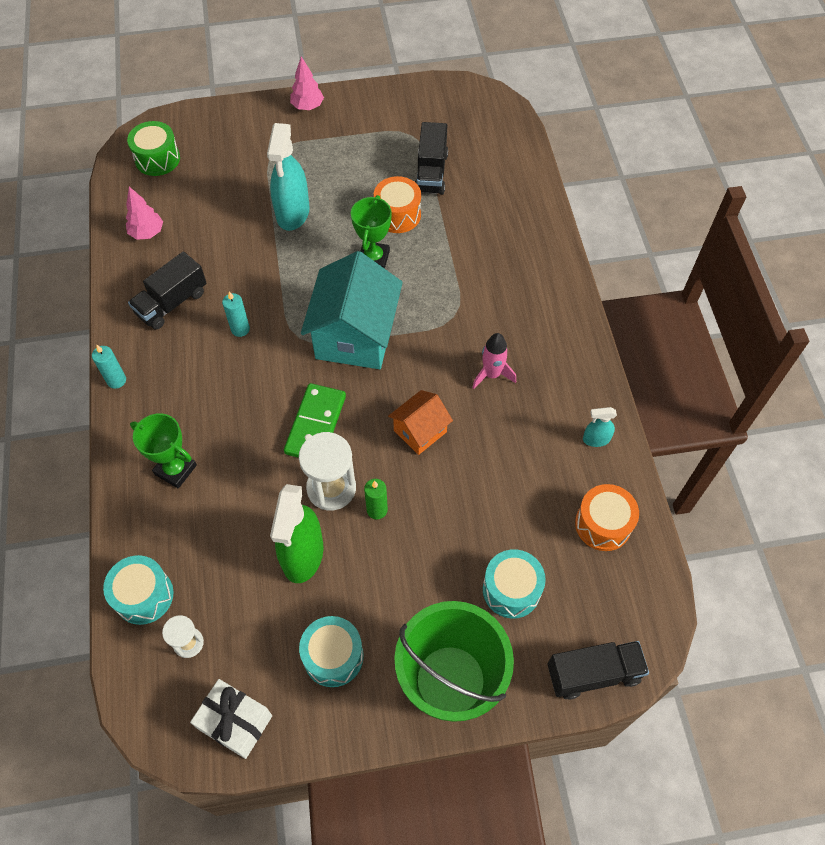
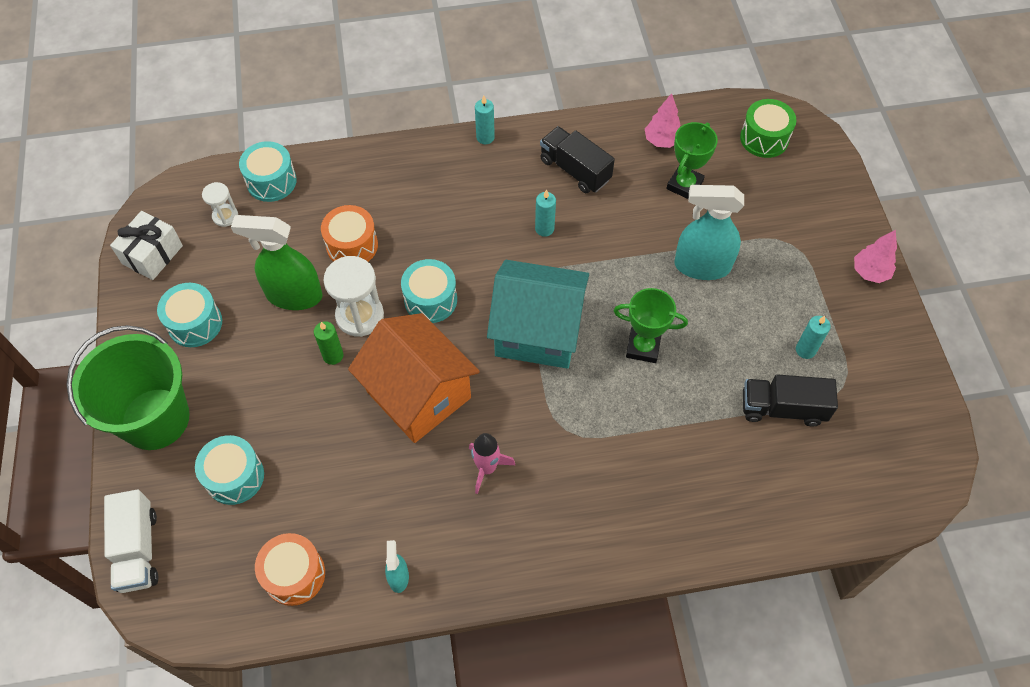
camera: 90 degrees right, 0 degrees up
(175, 469) = (389, 191): green trophy -> green trophy (684, 185)
(316, 425) = (430, 300): green domino -> turquoise drum
(379, 153) = (805, 350): none -> turquoise candle
(397, 215) = (710, 371): orange drum -> orange drum (352, 245)
(420, 431) = (418, 394): orange house -> orange house, size x1.89
(593, 673) = (138, 549): black truck -> white truck

